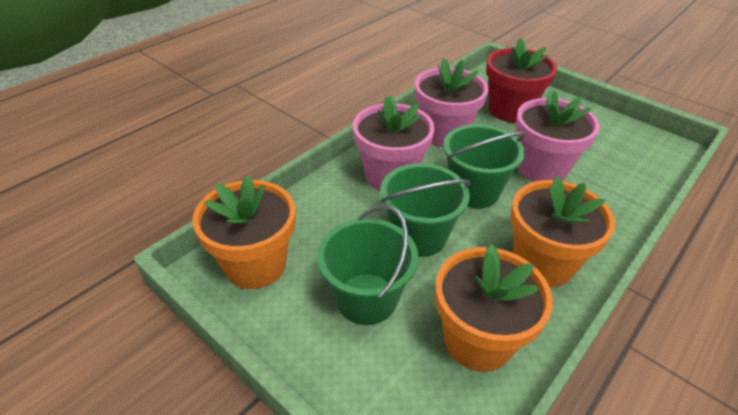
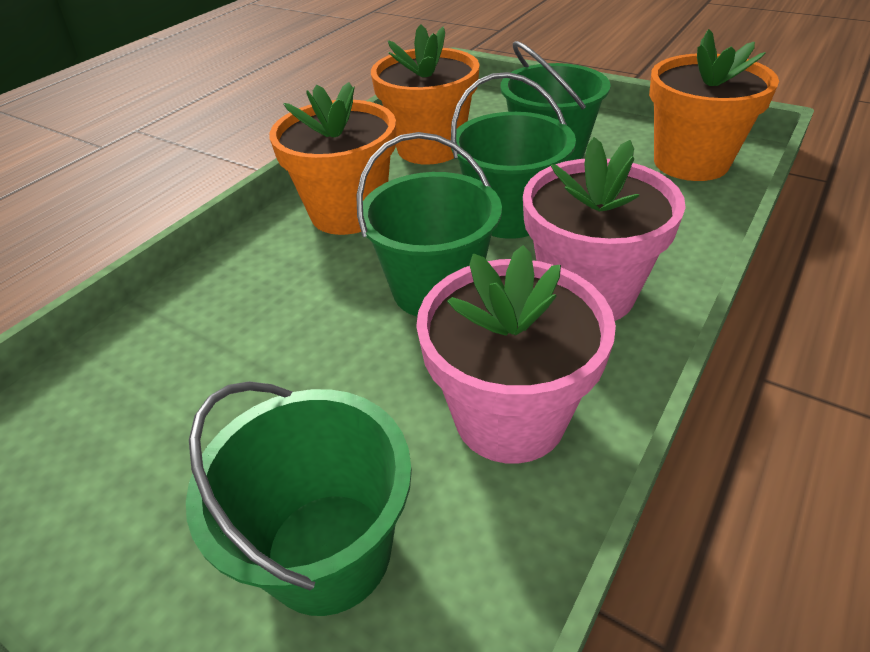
camera: 175 degrees right, 0 degrees up
(510, 110) = (328, 551): red flower pot -> green bucket
(541, 168) = (302, 355): pink flower pot -> none

